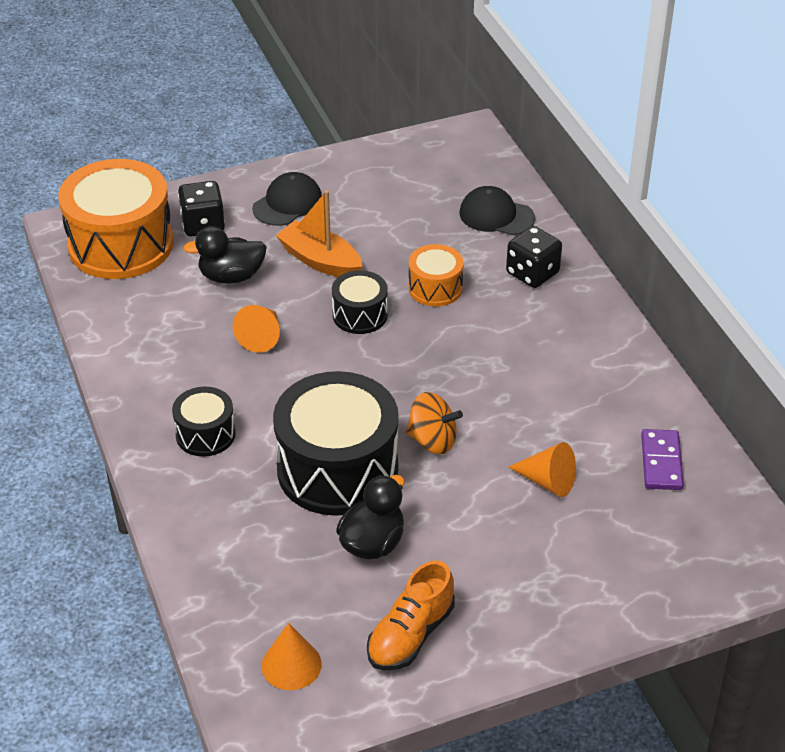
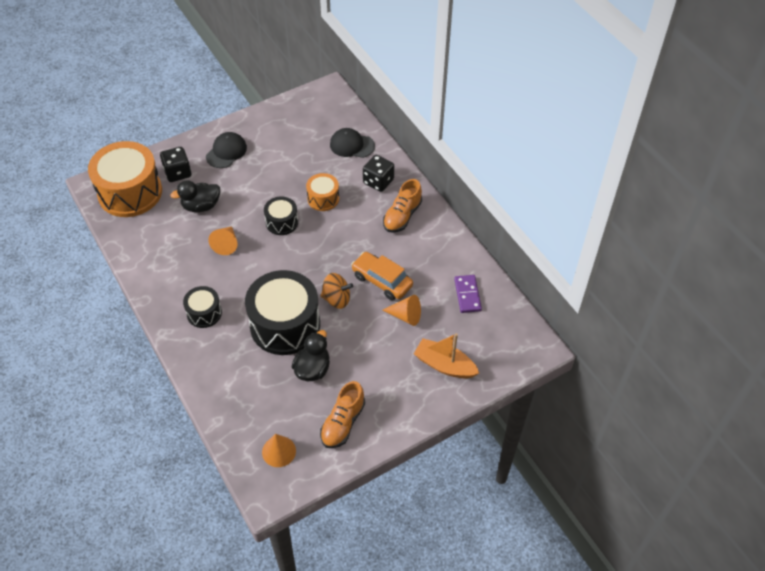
camera: 10 degrees left, 10 degrees up
(320, 260) = (252, 188): orange boat -> orange boat (444, 365)
(514, 422) = (382, 281): none -> orange car
(565, 328) = (402, 216): none -> orange shoe

